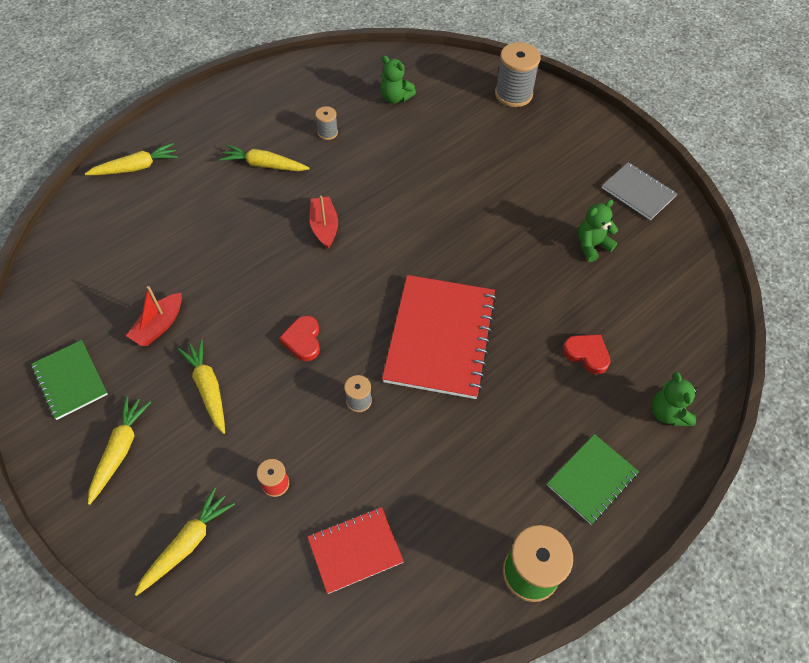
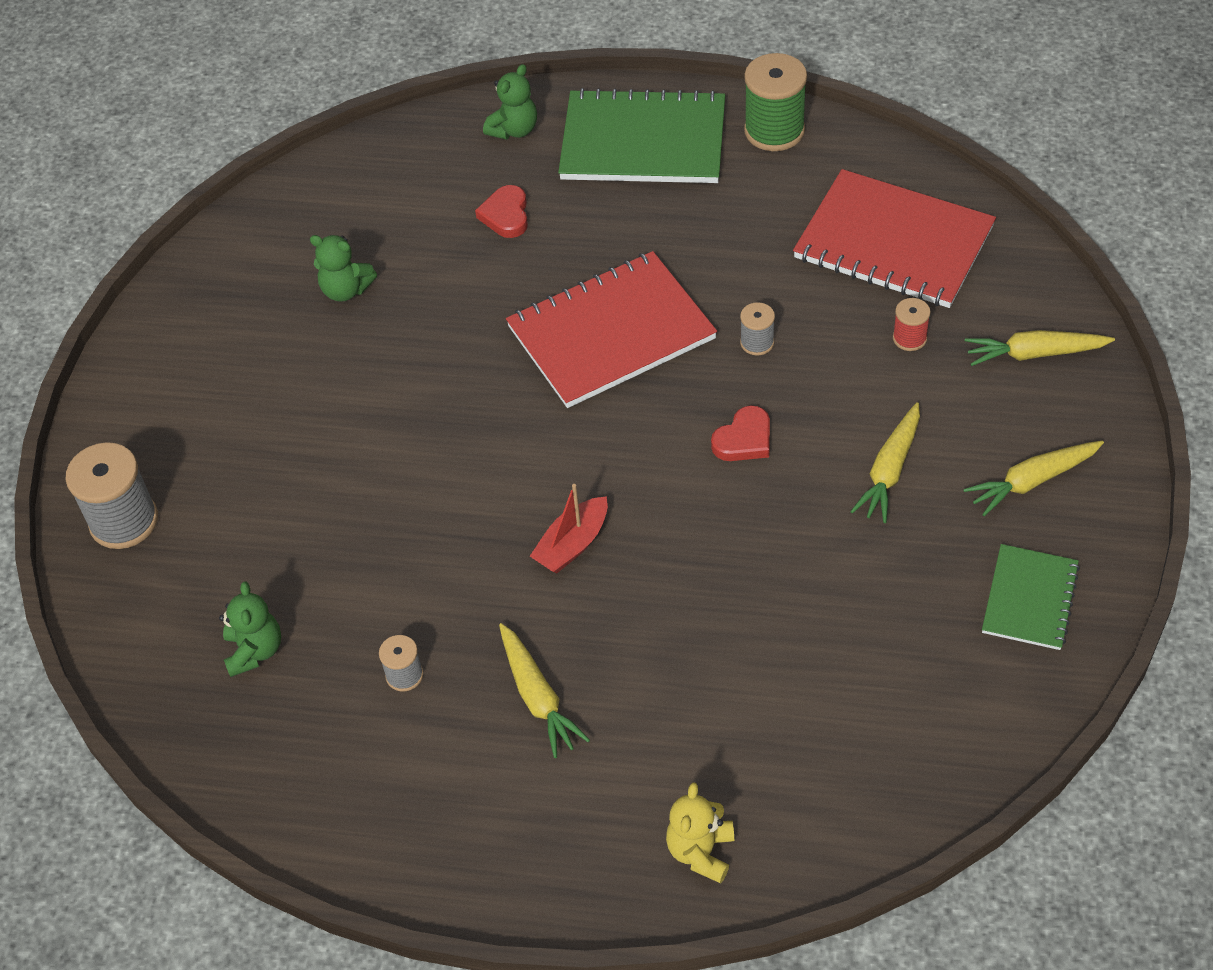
camera: 125 degrees left, 5 degrees down
(136, 167) = (701, 851): yellow carrot -> yellow teddy bear
(159, 325) = (878, 582): red boat -> none
(355, 550) = (893, 242): red notebook -> red notebook, size x1.82
(592, 479) = (643, 141): green notebook -> green notebook, size x1.82
(638, 192) = (214, 297): grey notebook -> none

